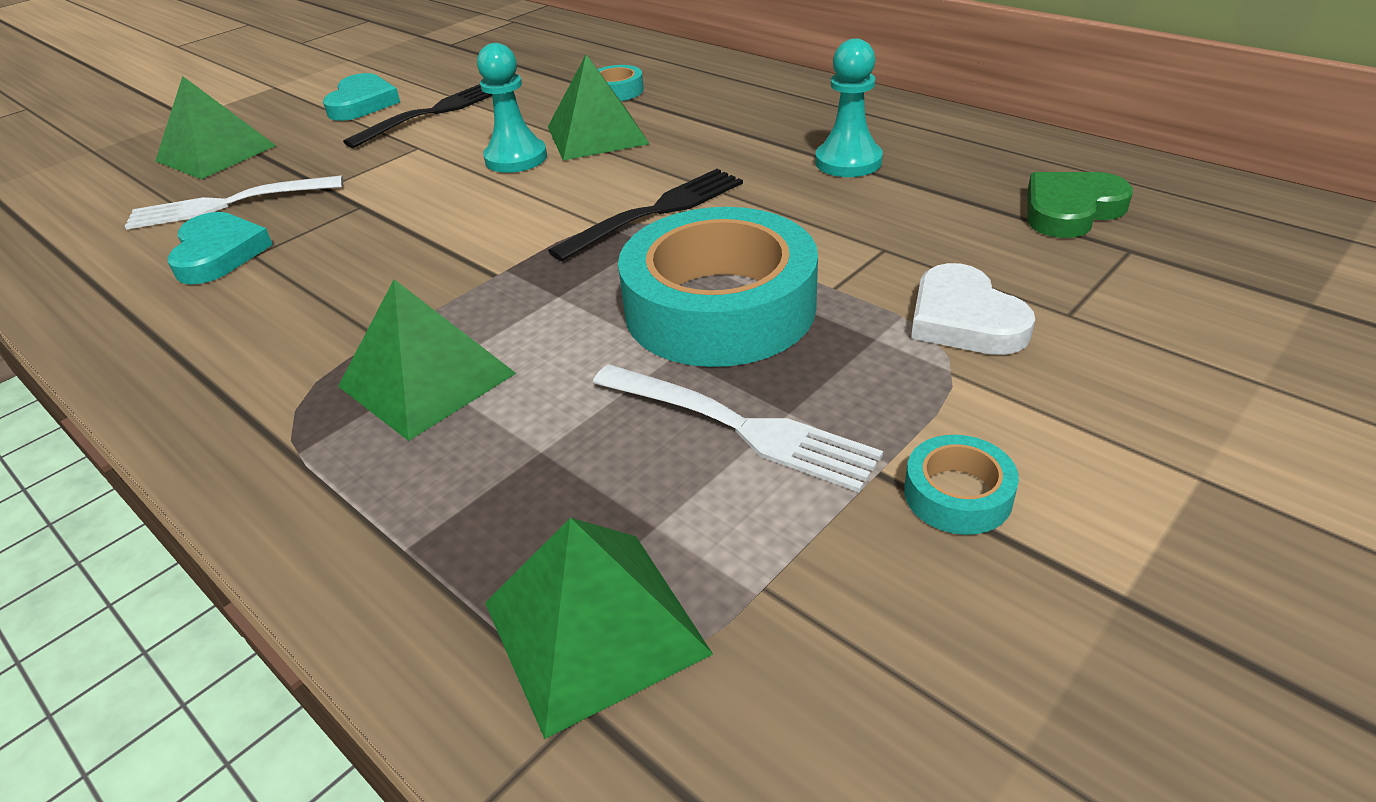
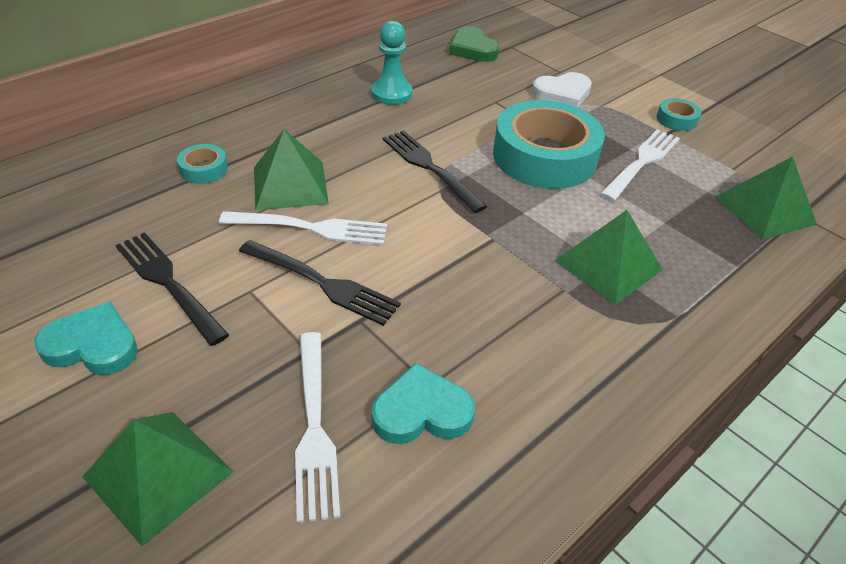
camera: 90 degrees left, 5 degrees up
(421, 178) = (322, 283): none -> black fork
(516, 158) = (311, 228): turquoise pawn -> white fork

